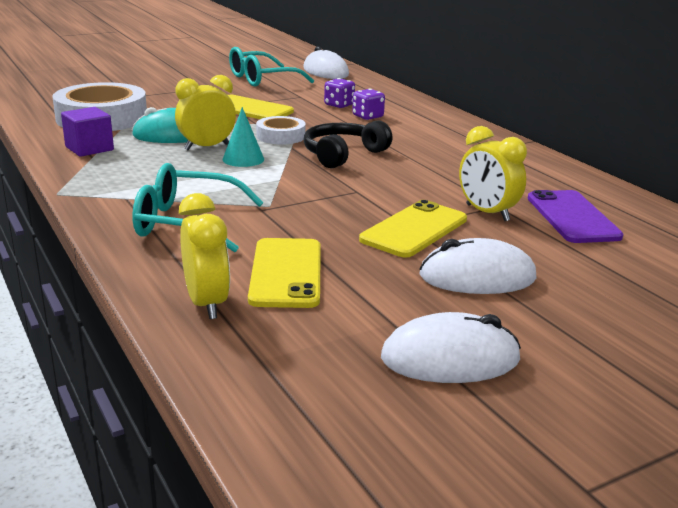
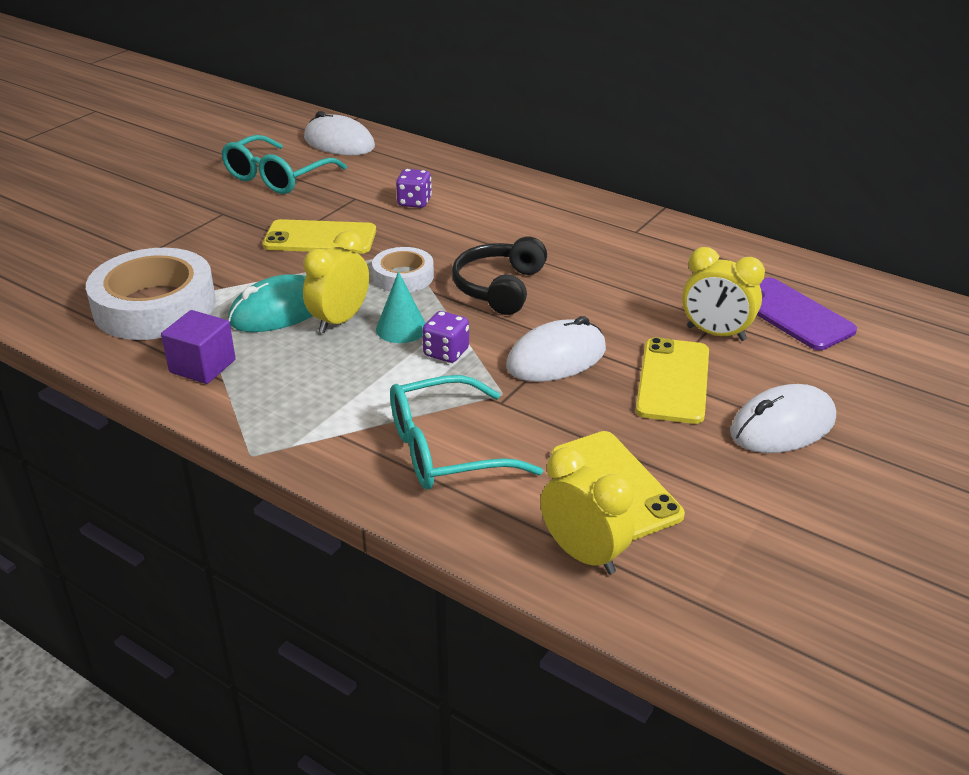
camera: 25 degrees left, 10 degrees up
(367, 116) = (465, 214): purple dice -> purple dice (446, 352)
(450, 358) = (848, 536): white mouse -> white mouse (556, 358)

